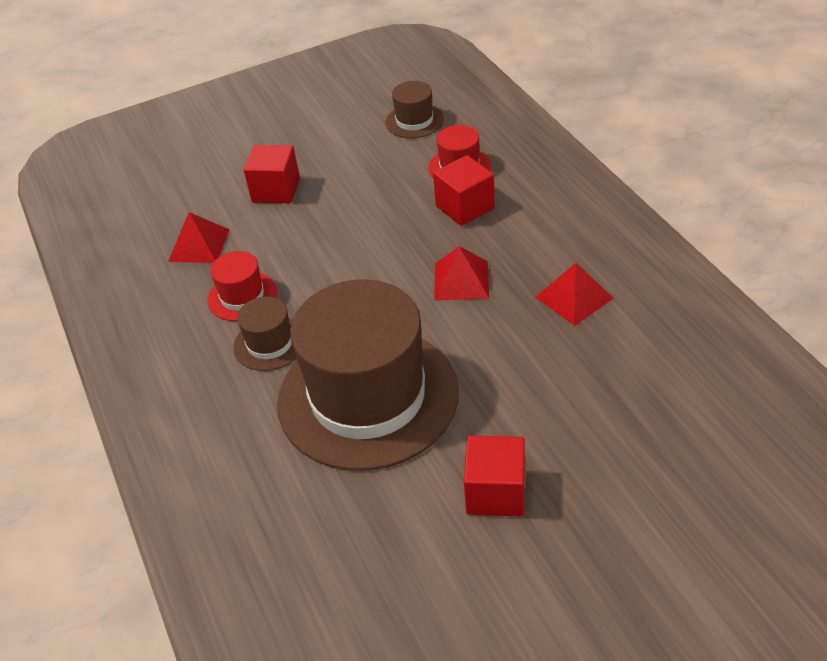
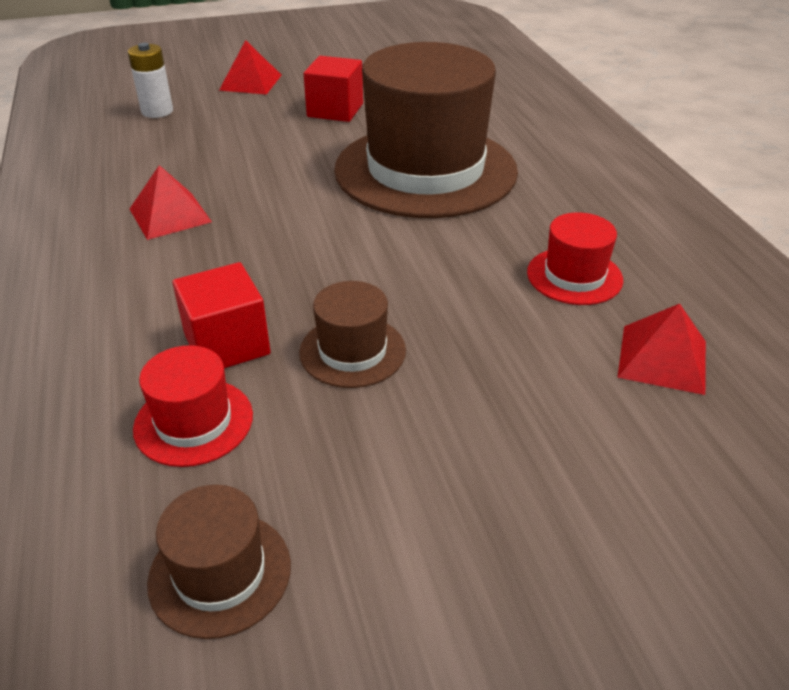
camera: 175 degrees left, 5 degrees down
(270, 343) = (530, 223): brown hat -> brown hat (352, 351)
(276, 190) = (543, 441): red cube -> none
(461, 280) = (285, 250): red pyramid -> red pyramid (250, 82)
(707, 448) = (157, 111): none -> white battery

